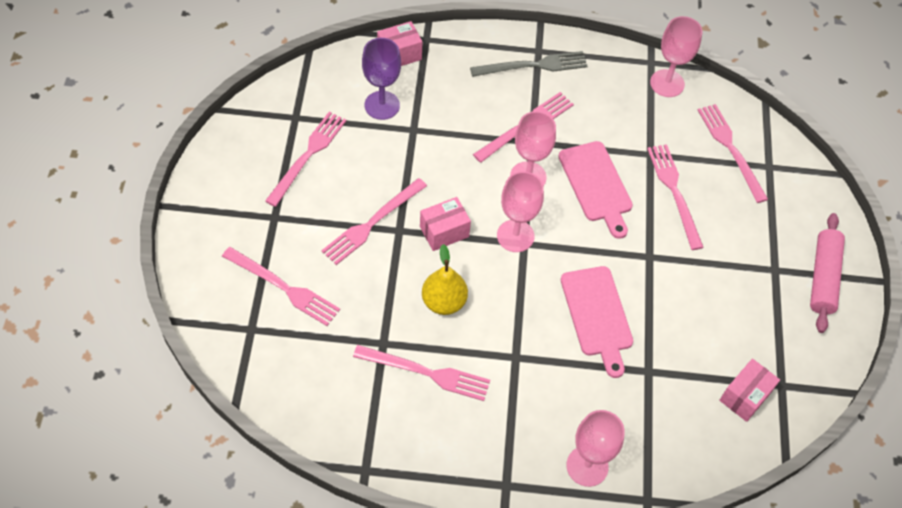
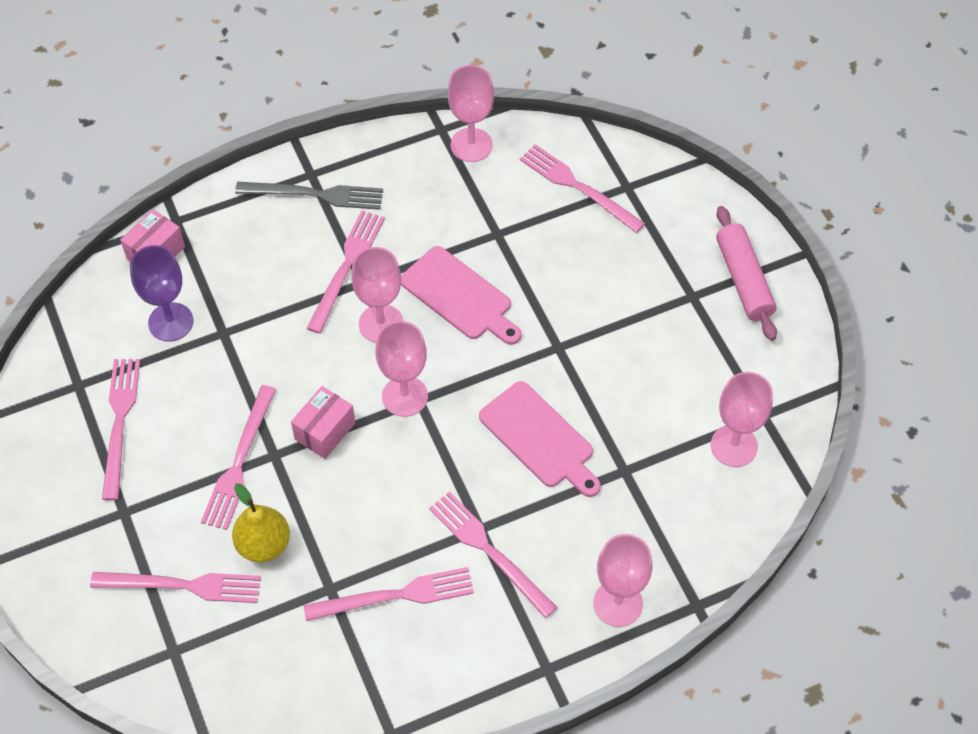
camera: 25 degrees left, 0 degrees up
(444, 302) = (369, 509): yellow pear -> yellow pear (264, 544)
(532, 66) = (314, 195): grey fork -> grey fork turned 45 degrees clockwise
(675, 193) = (546, 264): pink fork -> pink fork (490, 551)
(745, 396) = (734, 446): pink box -> pink goblet

